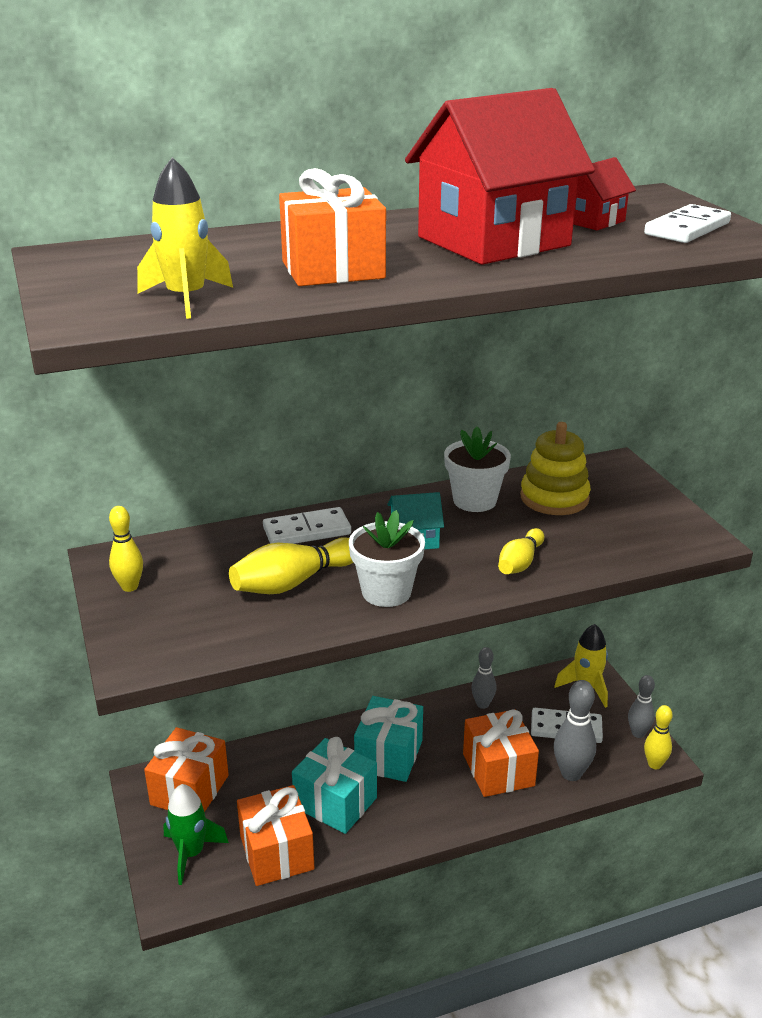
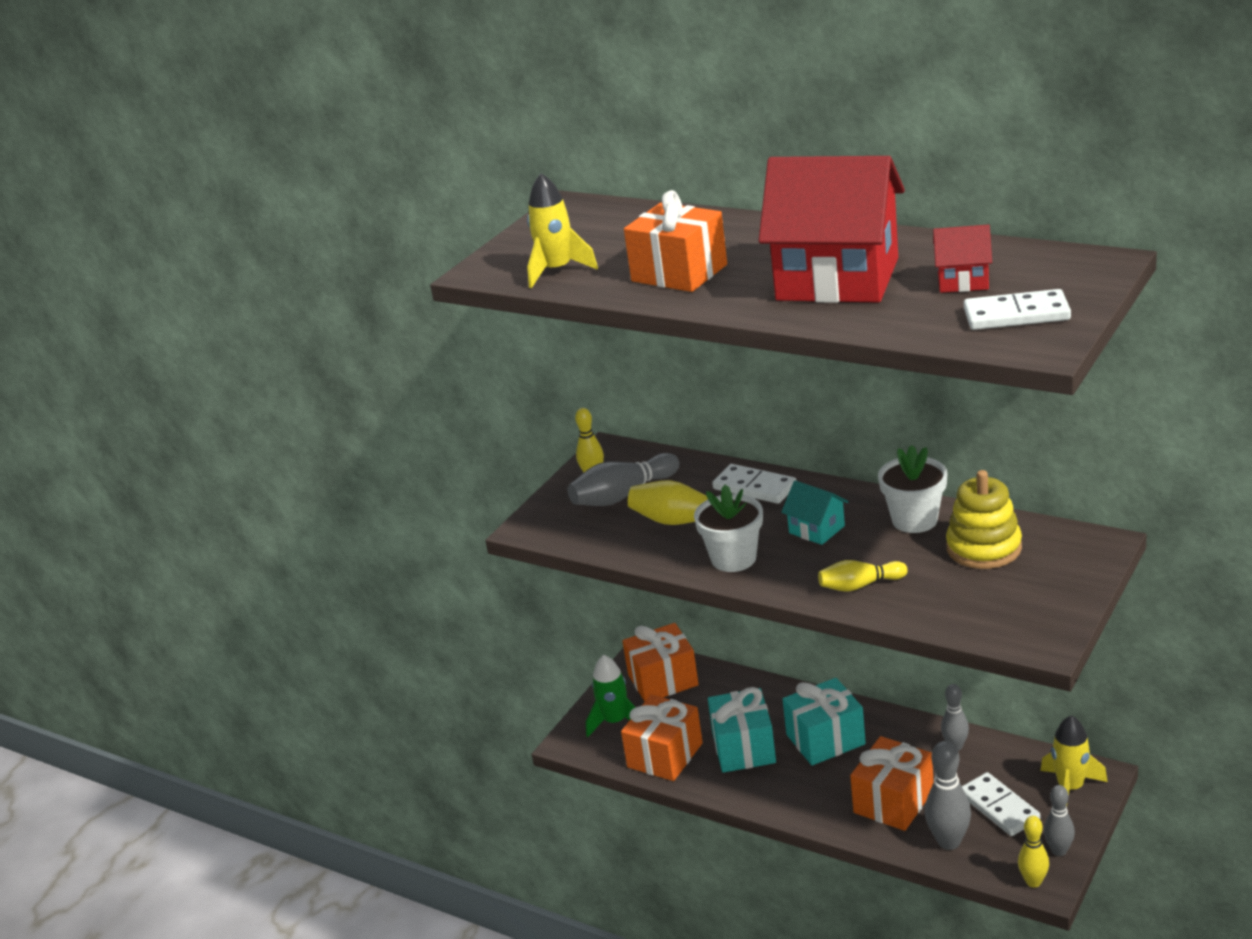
camera: 55 degrees right, 0 degrees up
(190, 589) = (623, 495): none -> grey bowling pin

